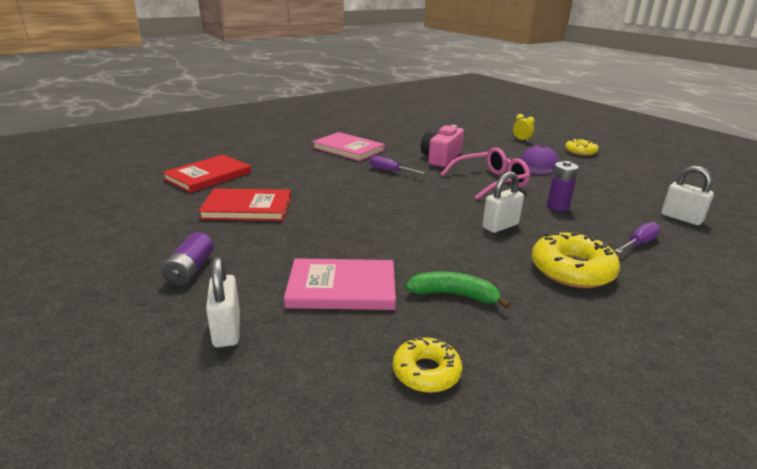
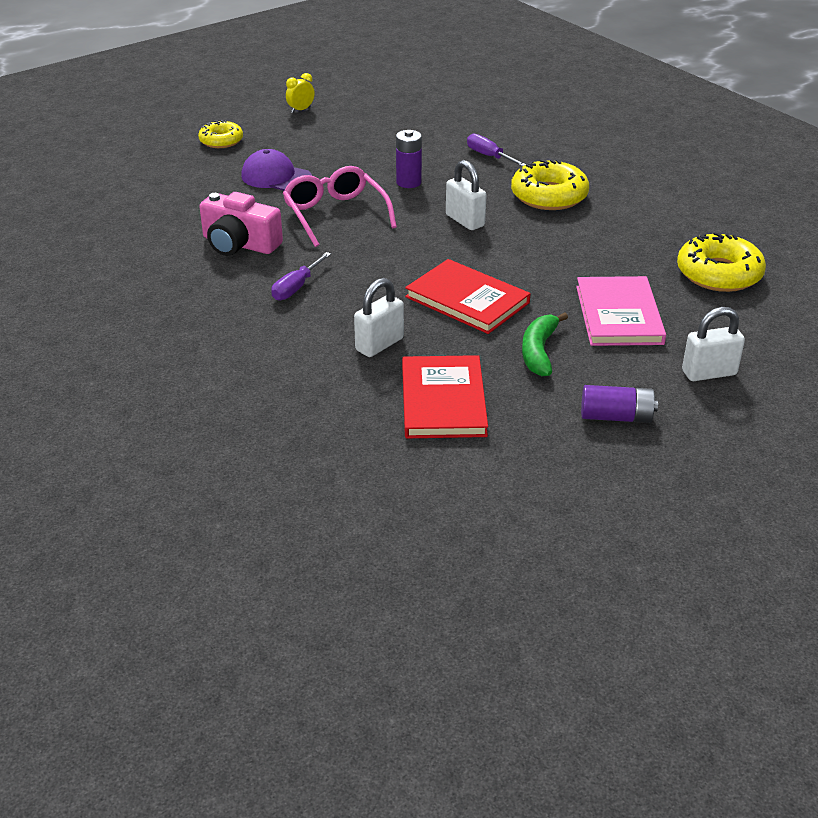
camera: 90 degrees left, 10 degrees up
(208, 176) = (320, 462): red book -> red book (467, 300)
(348, 149) = (189, 327): pink book -> none
(426, 372) = (719, 274): yellow donut -> yellow donut, size x1.61
(454, 295) = (610, 256): green banana -> green banana (539, 351)
(521, 140) = (163, 175): yellow clock -> yellow clock (301, 110)
(681, 218) = (428, 125): white padlock -> white padlock (379, 344)

